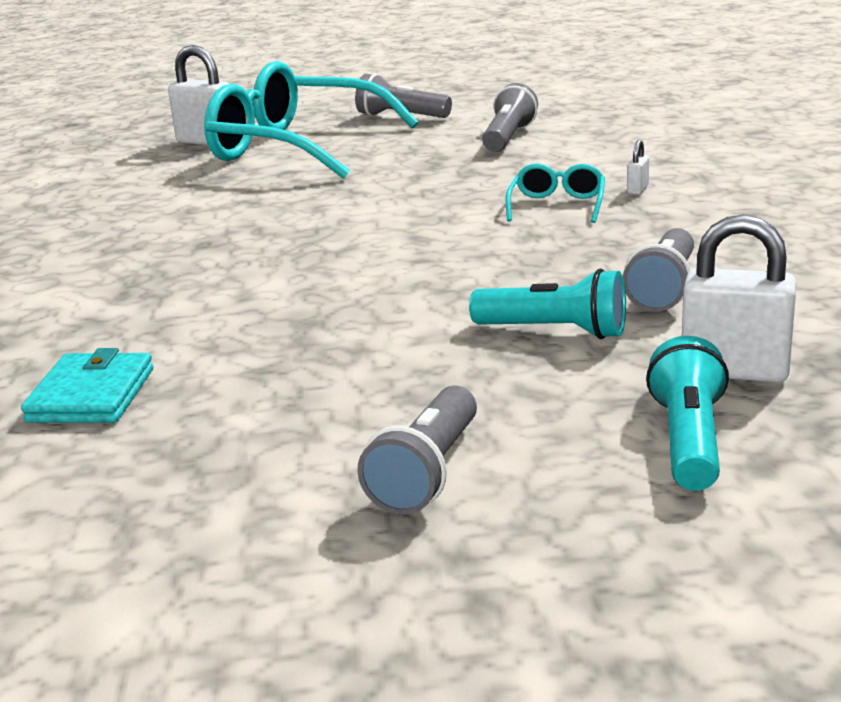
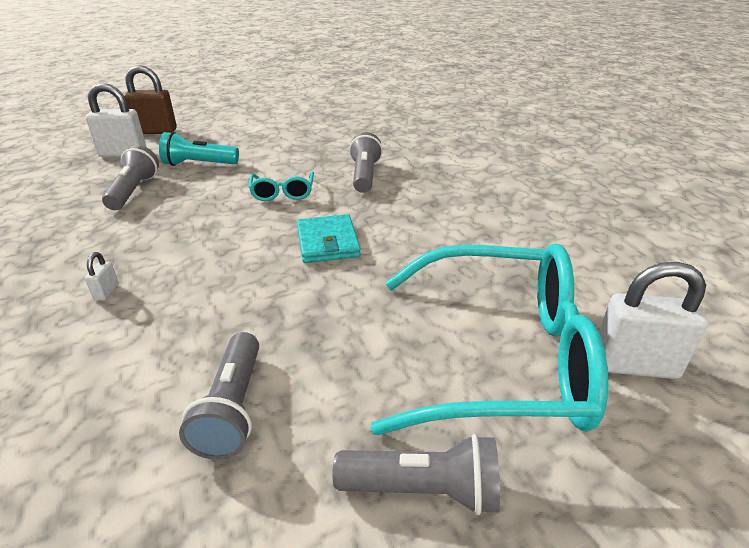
camera: 160 degrees right, 10 degrees up
(91, 395) = (388, 127): turquoise wallet -> turquoise wallet (328, 242)
(427, 473) = (246, 118): grey flashlight -> grey flashlight (364, 175)
(557, 205) = (184, 263): turquoise glasses -> turquoise glasses (282, 193)
(688, 441) = (155, 131): turquoise flashlight -> brown padlock

